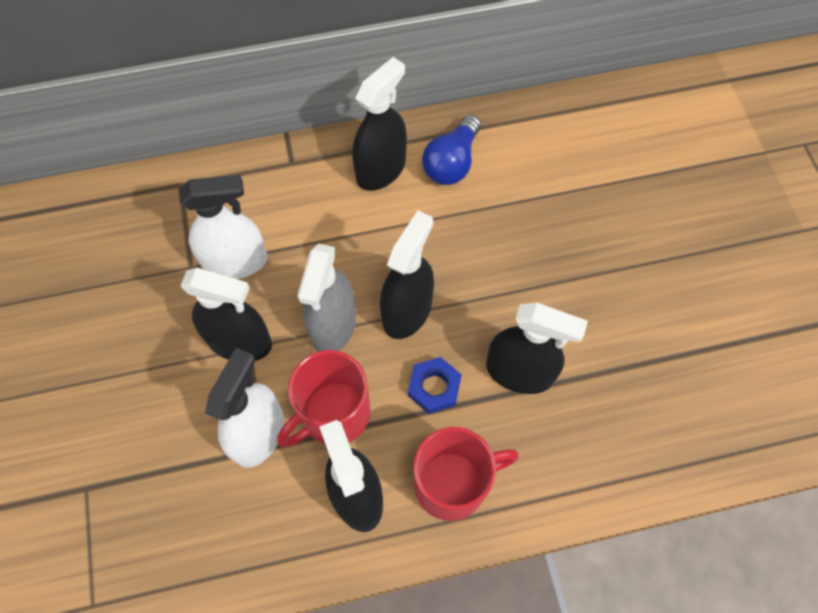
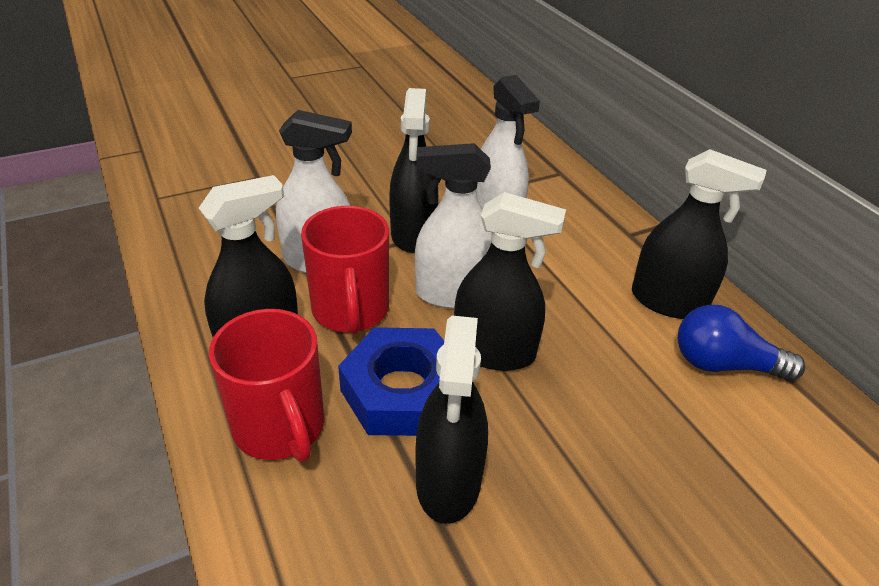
camera: 75 degrees right, 25 degrees down
(333, 325) = (453, 294): grey spray bottle -> white spray bottle
(334, 414) = (350, 310): red mug -> red mug turned 135 degrees counterclockwise
(434, 387) = (402, 391): blue nut -> blue nut, size x1.74

